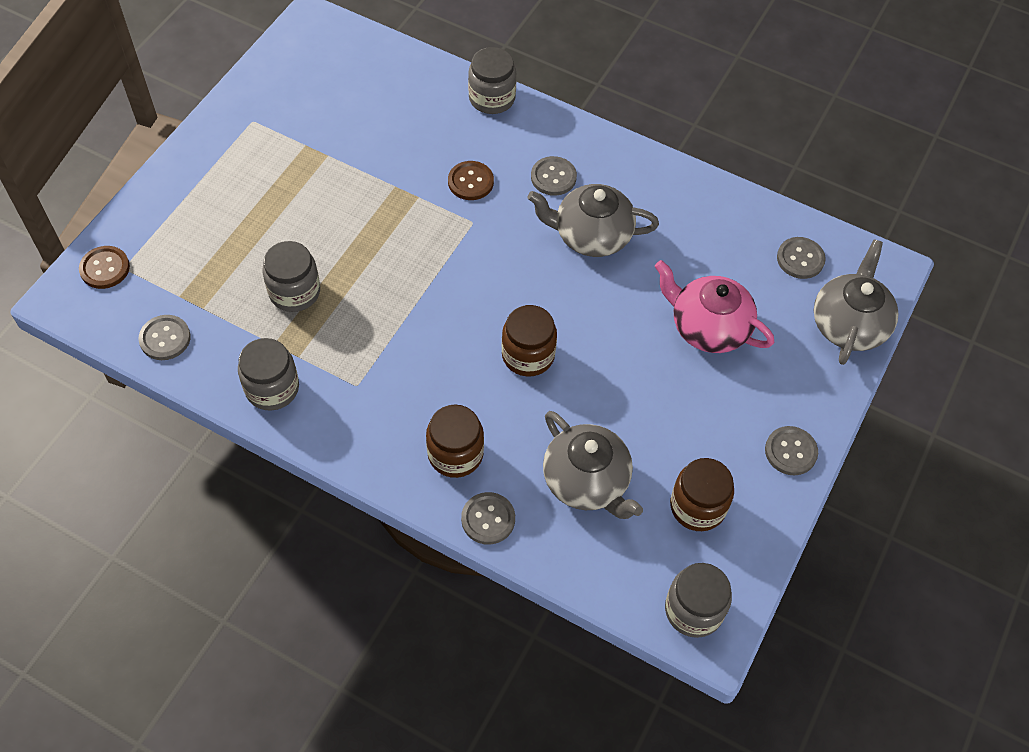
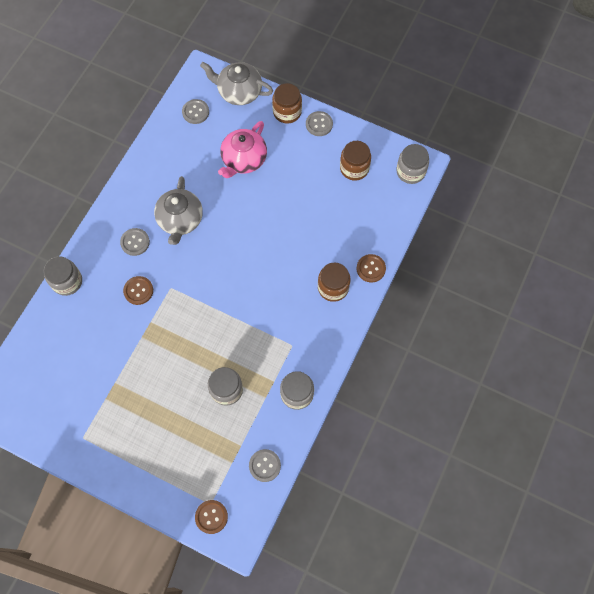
camera: 90 degrees left, 10 degrees up
(488, 519) = (371, 268): grey button -> brown button
(528, 355) = (266, 252): brown jar -> brown jar (287, 112)
(587, 481) = (344, 220): grey teapot -> none

